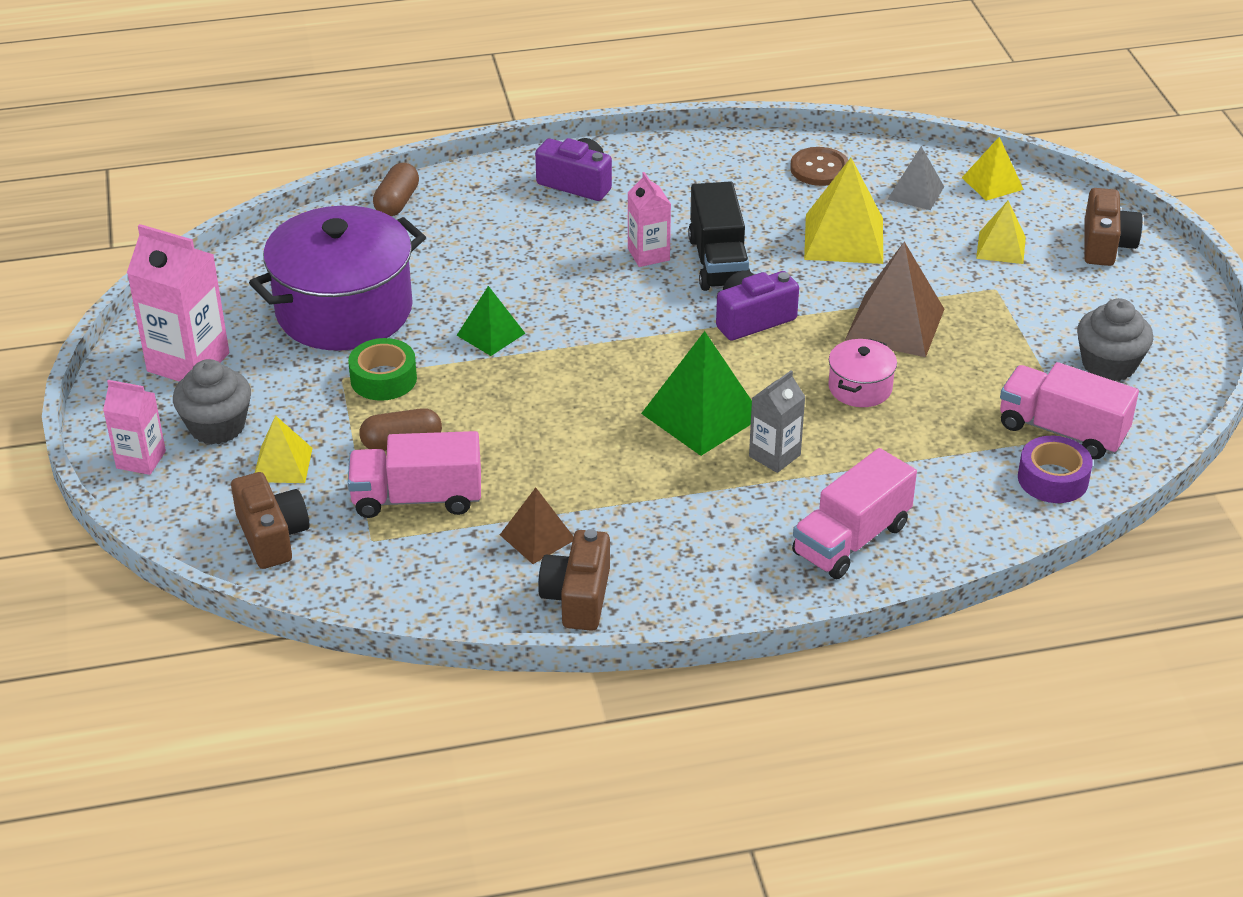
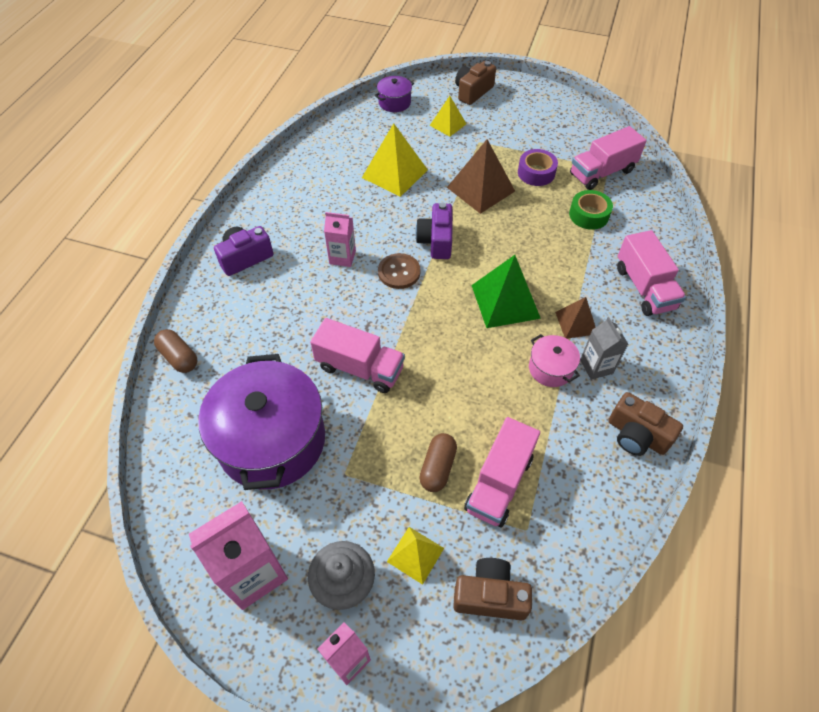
camera: 60 degrees left, 15 degrees up
(383, 379) = (363, 449): green tape -> green tape (588, 215)
(491, 334) = (360, 368): green pyramid -> pink truck
(537, 537) = (571, 431): brown pyramid -> brown pyramid (576, 323)
(718, 262) = (374, 231): black truck -> none
(774, 455) = (559, 286): grey carton -> grey carton (596, 366)
(819, 169) = (326, 154): brown button -> brown button (399, 272)
(860, 388) = (523, 226): pink pot -> pink pot (550, 368)
(915, 193) = (379, 131): grey pyramid -> none
(992, 183) = (394, 102): yellow pyramid -> purple pot
(1053, 479) = (635, 193): purple tape -> purple tape (536, 173)
(1106, 244) = (473, 92): brown camera -> brown camera turned 90 degrees counterclockwise
(1108, 364) = (562, 134): grey cupcake -> none

